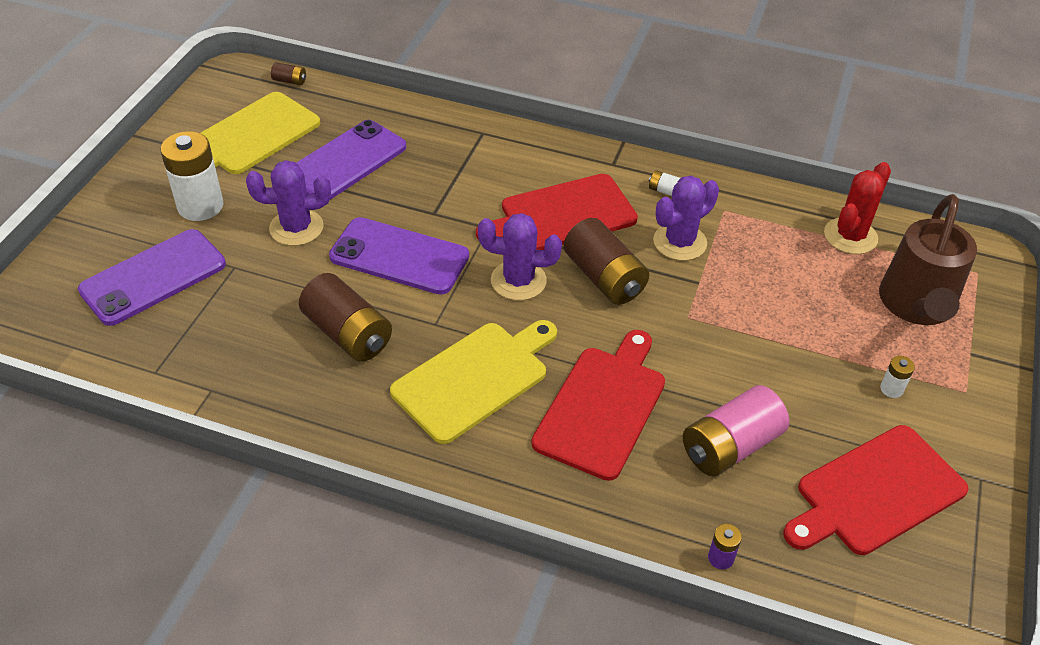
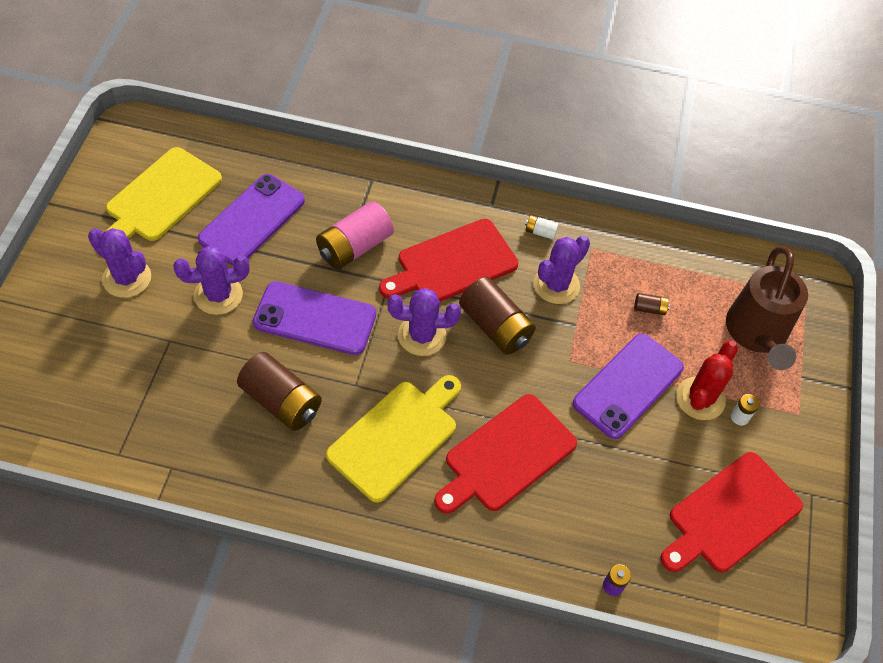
camera: 10 degrees left, 10 degrees up
(153, 277) = (98, 357): purple phone -> purple phone (628, 386)
(200, 206) = (127, 278): white battery -> purple cactus
(290, 81) = (186, 132): brown battery -> brown battery (649, 309)
(603, 407) = (506, 455): red cutting board -> red cutting board turned 150 degrees counterclockwise
(730, 446) = (613, 483): pink battery -> pink battery (354, 247)
(850, 236) = (700, 268): red cactus -> red cactus (700, 398)

